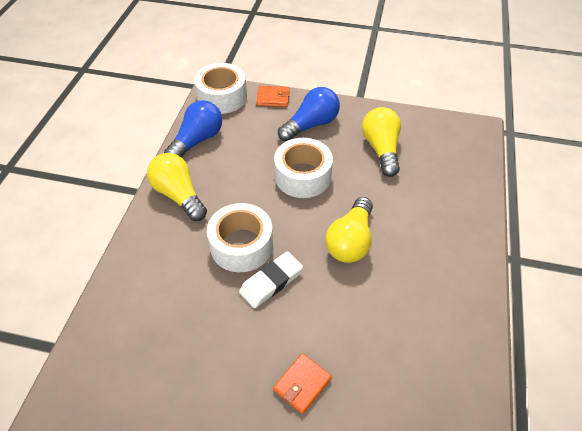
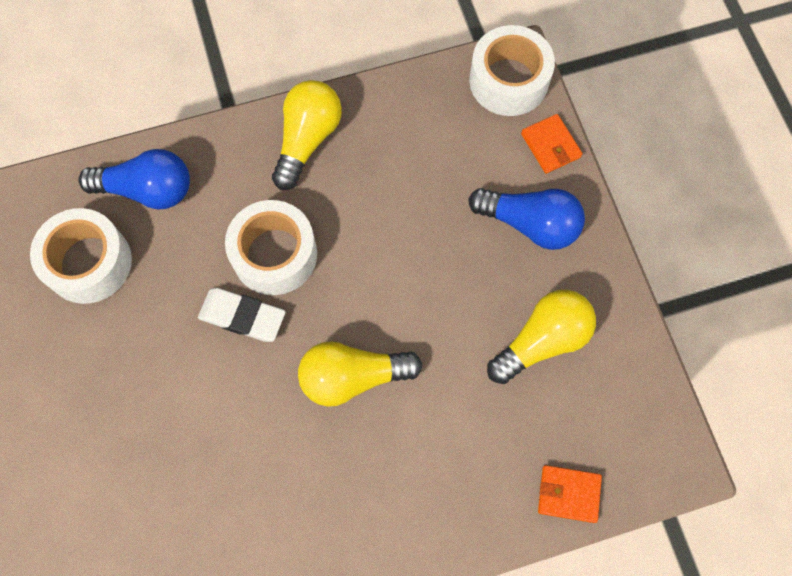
camera: 60 degrees right, 20 degrees up
(197, 140) = (408, 103): blue light bulb -> blue light bulb (147, 190)
(302, 176) = (426, 264): white tape -> white tape (89, 263)
(302, 384) = (134, 418): orange wallet -> orange wallet (568, 494)

